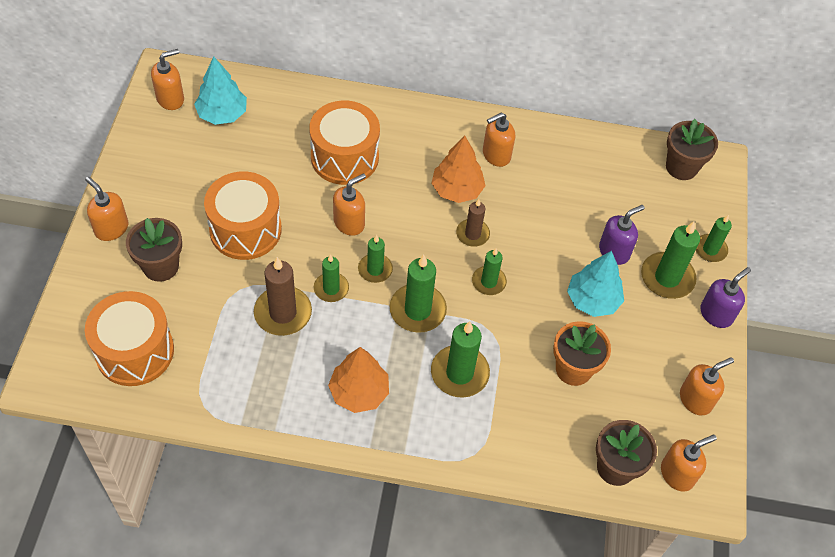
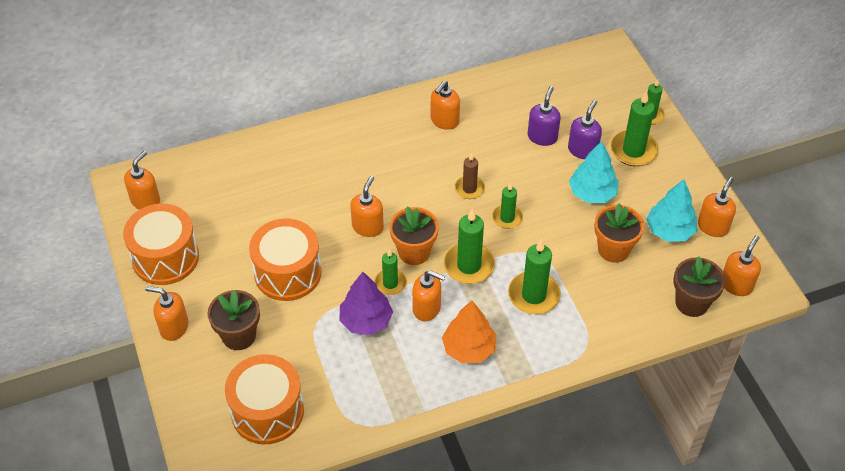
camera: 25 degrees left, 5 degrees down
(222, 114) = (200, 192): turquoise tree -> turquoise tree (670, 231)
(283, 313) = (366, 321): brown candle -> purple tree
(344, 157) = (327, 178): orange drum -> orange drum (165, 257)
(348, 331) = (427, 308): none -> orange soap dispenser
(375, 269) = (414, 252): green candle -> orange flower pot
(457, 190) = (433, 161): orange tree -> none
(681, 167) = (587, 65): brown flower pot -> none
(716, 314) = (685, 159): purple soap dispenser -> purple soap dispenser (542, 137)

